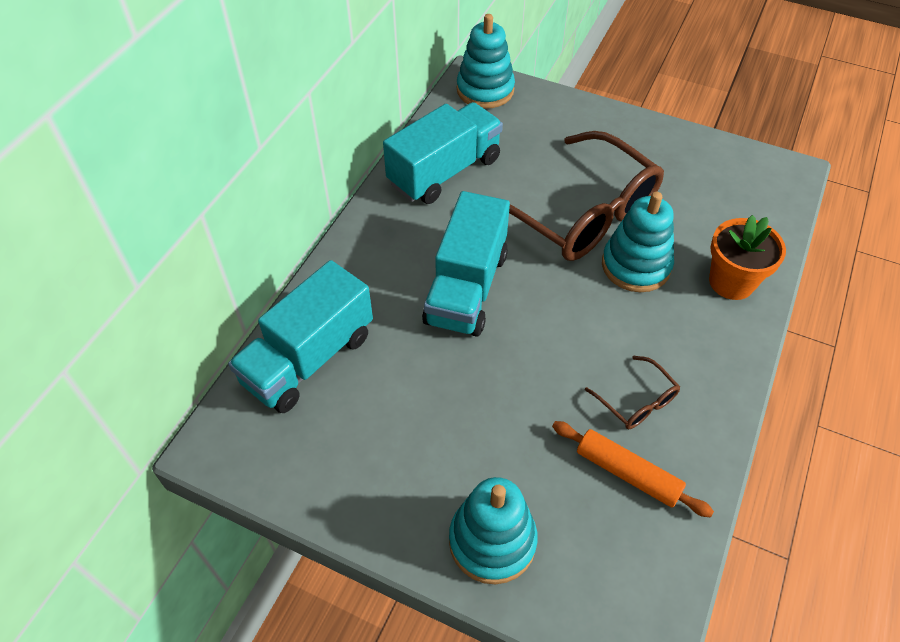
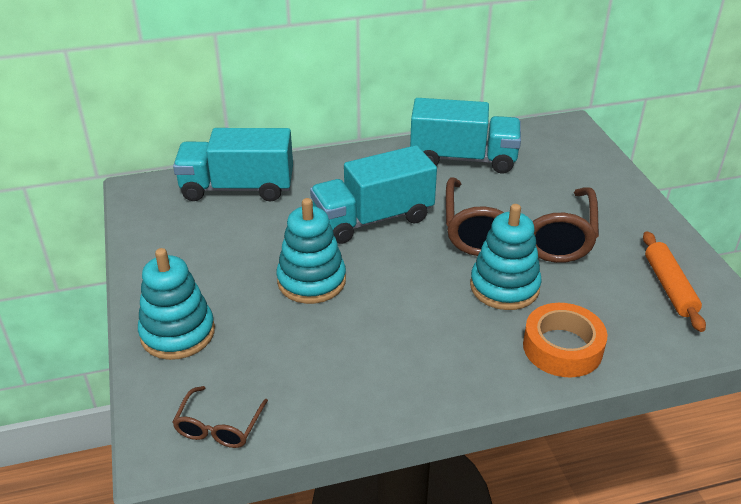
camera: 50 degrees right, 15 degrees down
(485, 90) = (568, 136): turquoise stacking toy -> turquoise stacking toy (311, 281)
(627, 473) = (300, 374): orange rolling pin -> orange rolling pin (669, 287)
(637, 401) = (372, 348): brown glasses -> brown glasses (219, 427)
(731, 282) = (562, 347): orange flower pot -> orange tape

